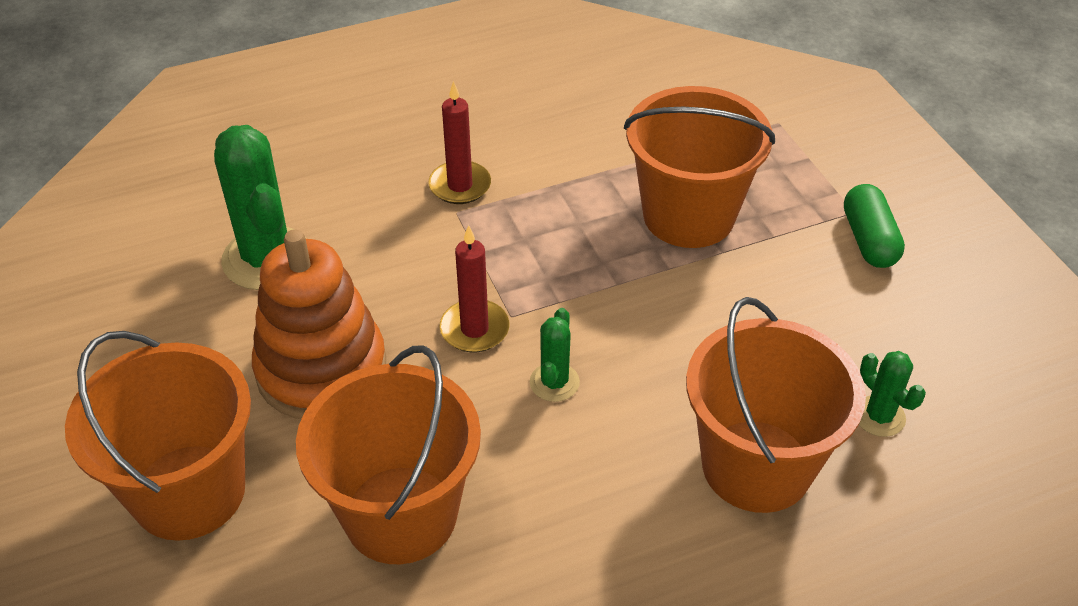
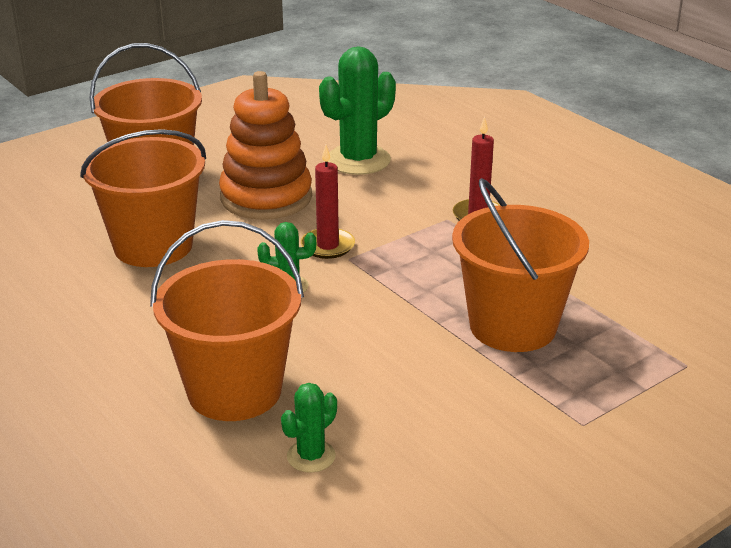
camera: 75 degrees right, 15 degrees down
(869, 240) = (546, 437): green capsule -> none

